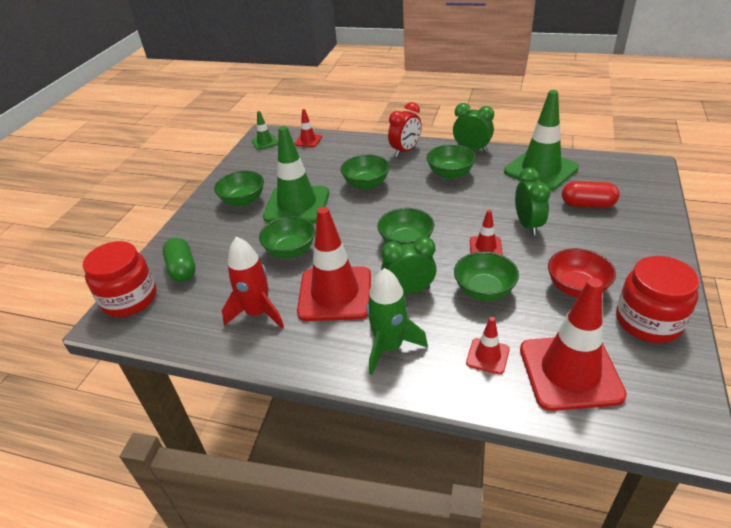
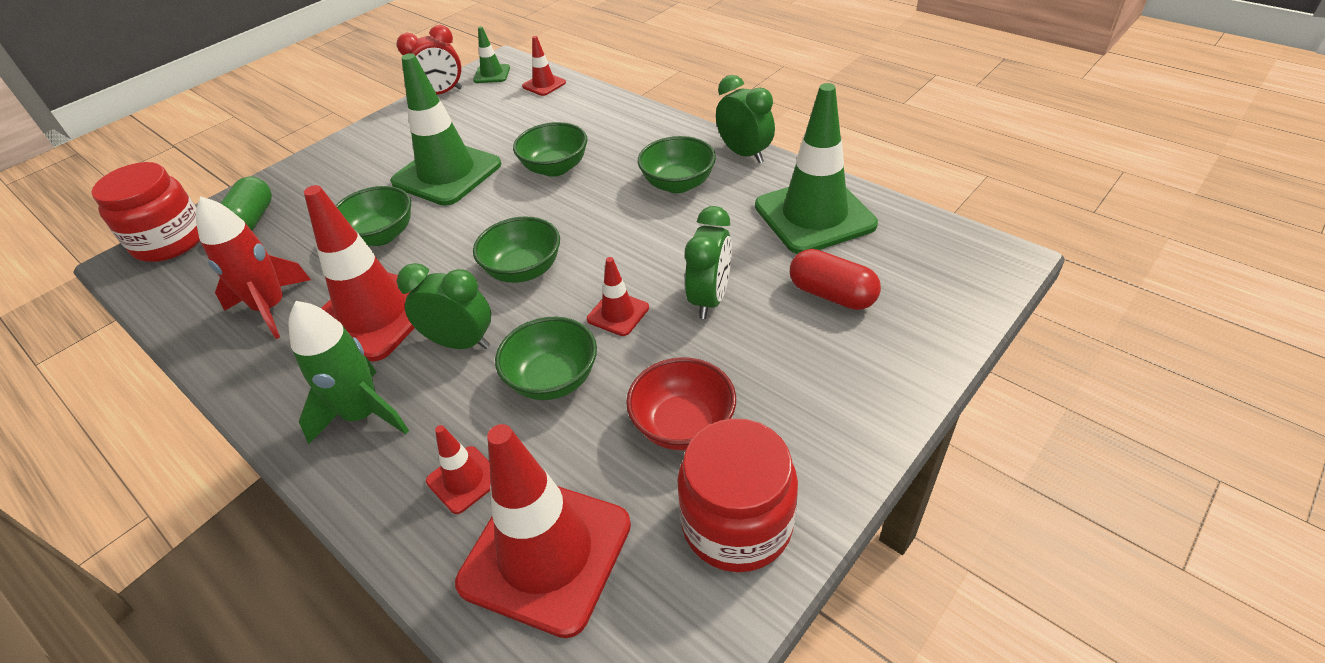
camera: 25 degrees right, 5 degrees up
(243, 200) = (394, 149): green bowl -> none
(405, 151) = (651, 132): red clock -> red clock (441, 94)

